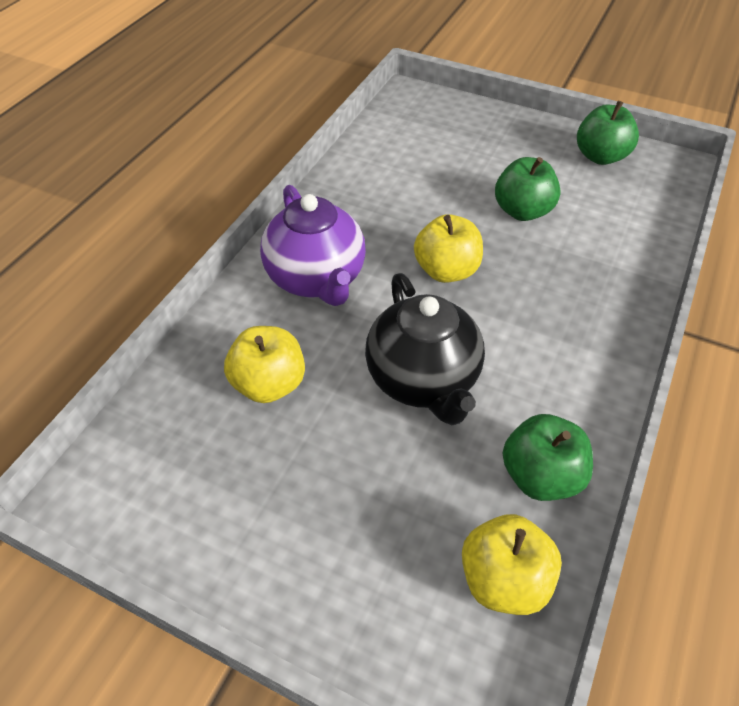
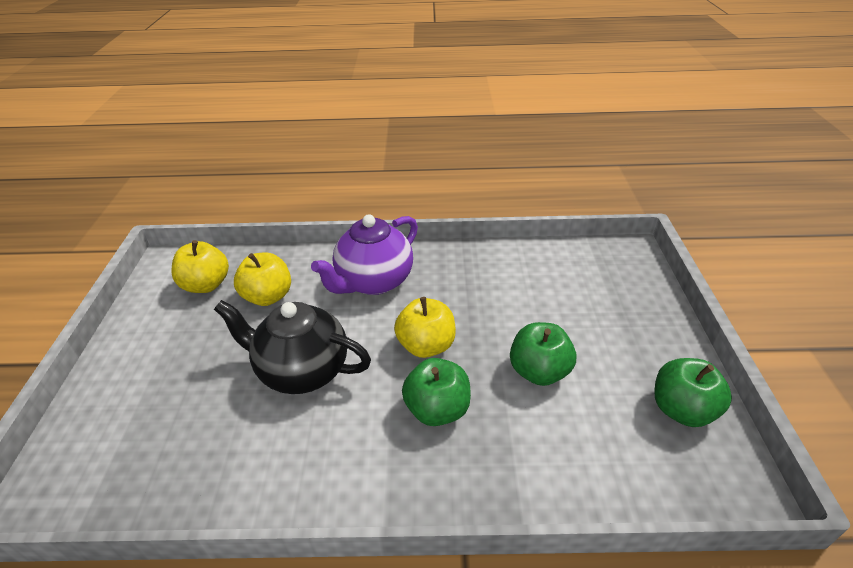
camera: 65 degrees right, 10 degrees down
(423, 380) = (302, 370): black teapot -> black teapot turned 60 degrees clockwise
(504, 579) = (131, 476): yellow apple -> yellow apple (206, 285)
(540, 476) = (230, 474): green apple -> green apple (437, 409)

